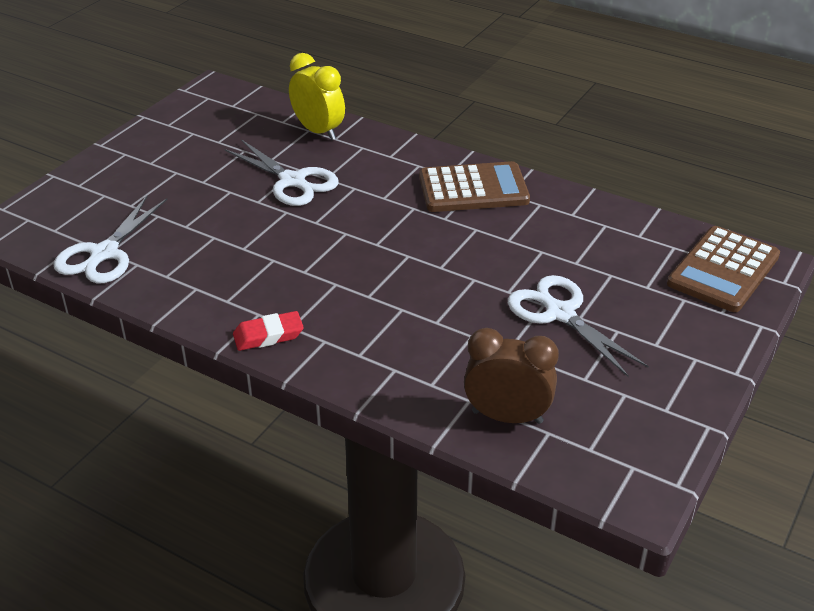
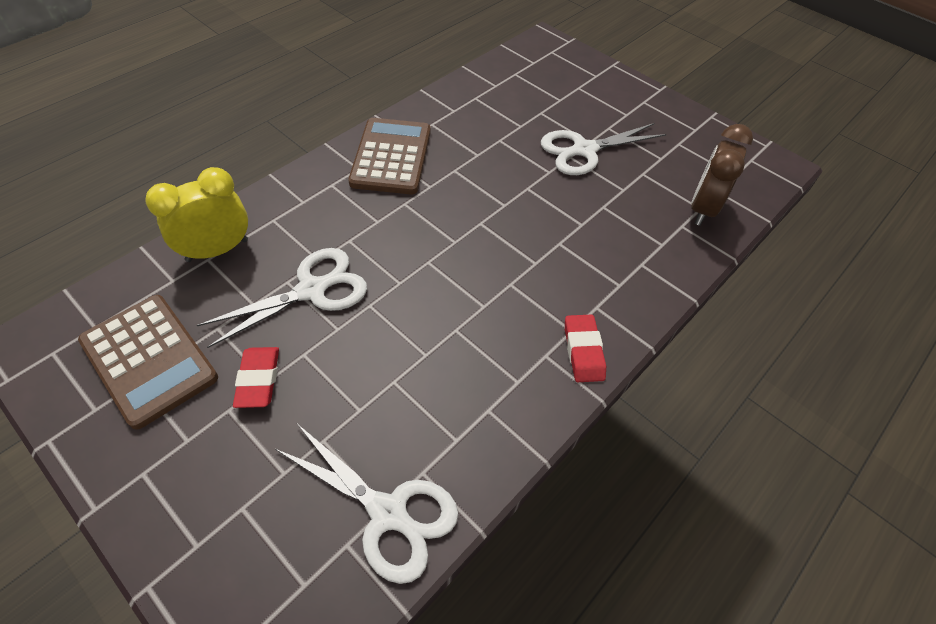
camera: 80 degrees left, 15 degrees up
(203, 177) = (258, 379): none -> red eraser
(723, 270) = (549, 60): brown calculator -> brown calculator (149, 360)

